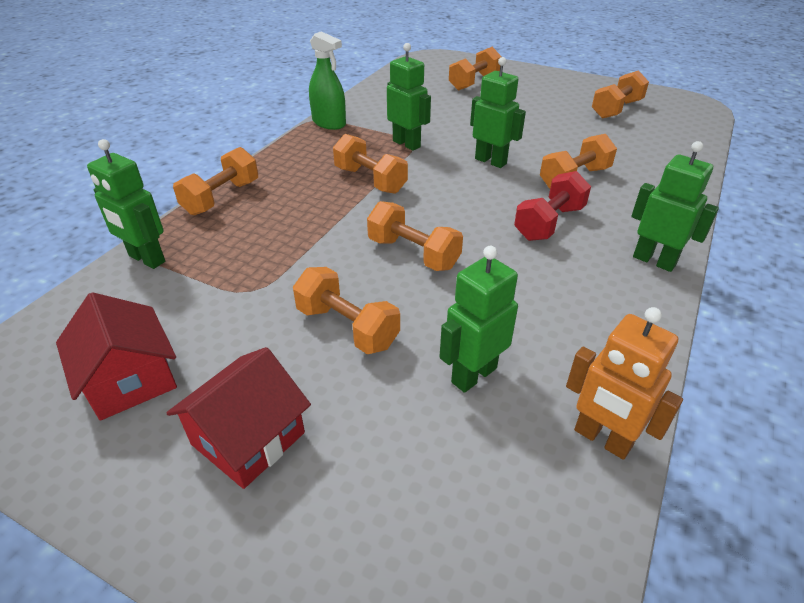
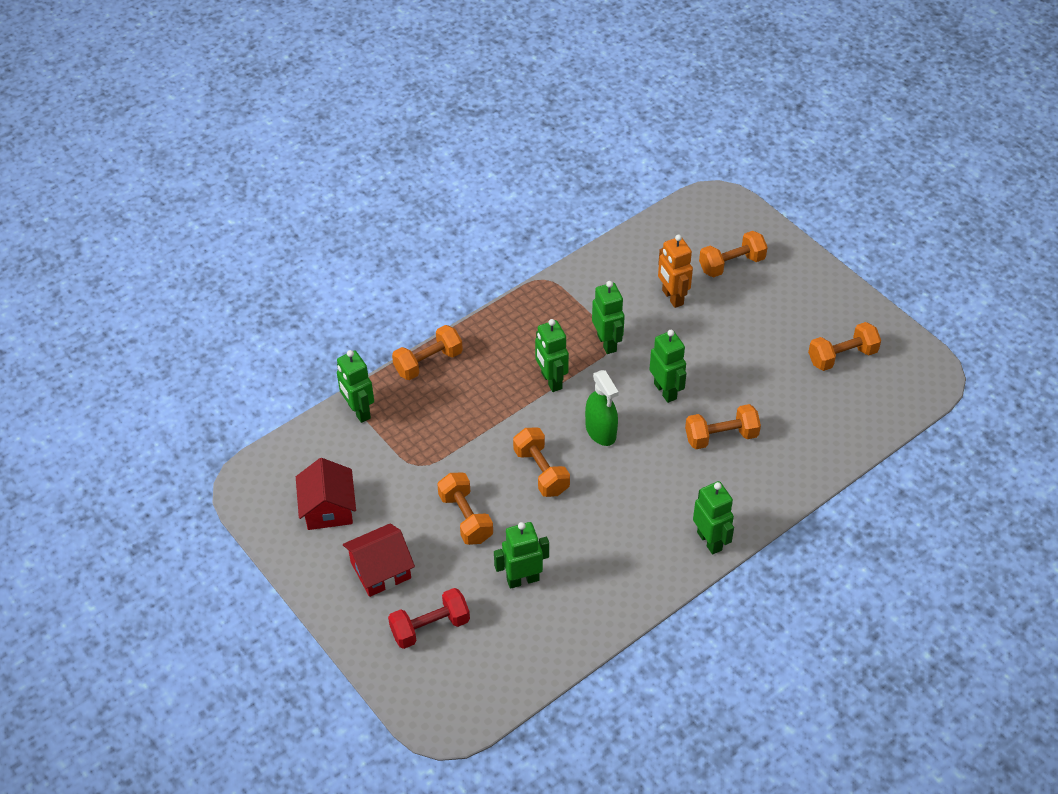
camera: 25 degrees right, 10 degrees up
(329, 123) = (554, 289): green spray bottle -> green spray bottle (601, 431)
(370, 180) = (551, 381): orange dumbbell -> green robot
(549, 223) = (661, 478): red dumbbell -> red dumbbell (430, 627)
(602, 439) = (567, 644): orange robot -> orange robot (672, 297)

